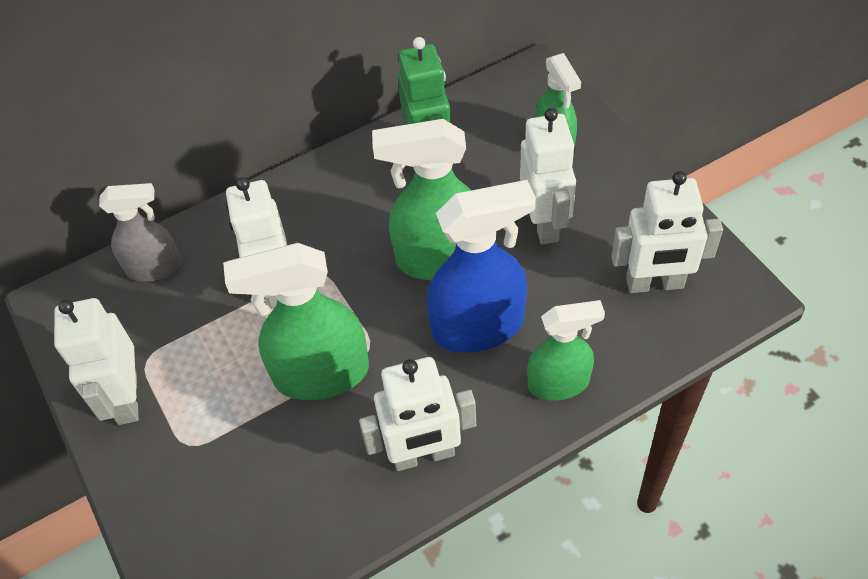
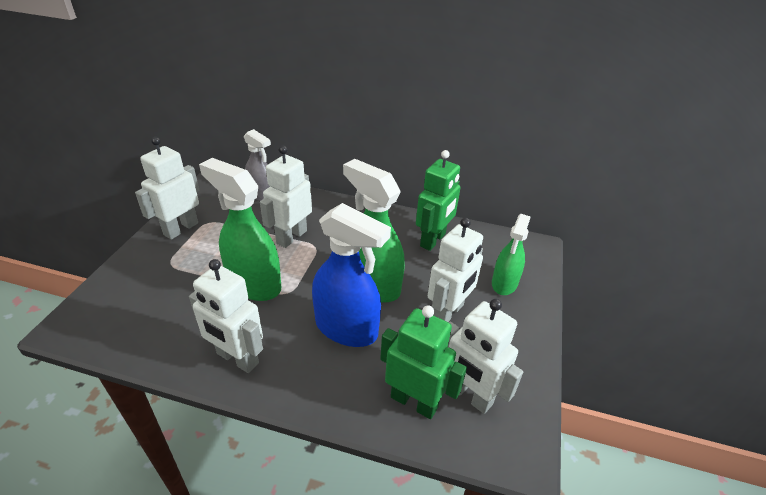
camera: 40 degrees right, 15 degrees down
(559, 383) = (345, 392): green spray bottle -> none
(621, 333) = (414, 402): none -> green robot

